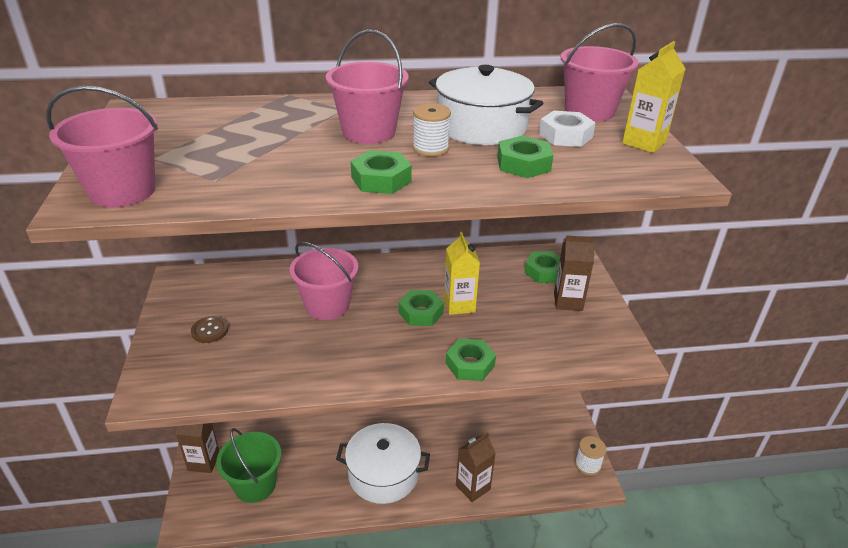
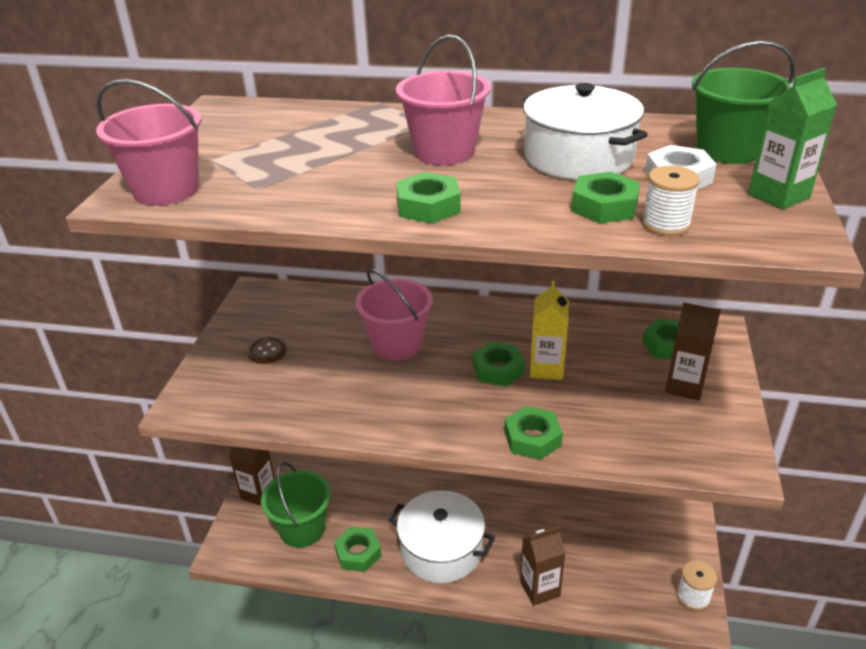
camera: 20 degrees right, 0 degrees up
(312, 494) = (358, 553): none -> green nut
(430, 149) = (503, 177): white spool -> white spool (666, 224)
(589, 111) = (728, 150): pink bucket -> green bucket
(644, 143) = (778, 196): yellow carton -> green carton

